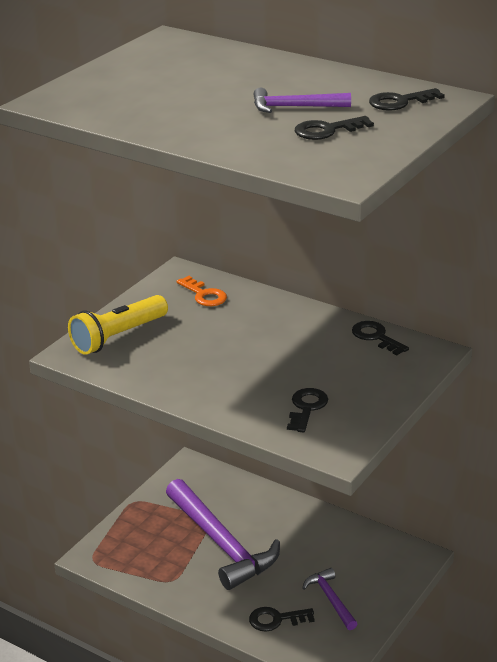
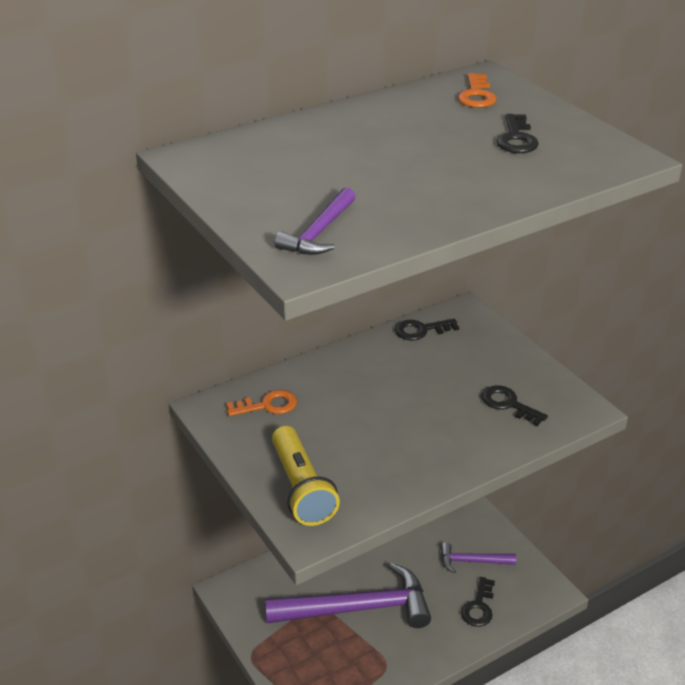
camera: 65 degrees left, 5 degrees up
(294, 107) = (447, 139): purple hammer -> purple hammer (319, 232)
(400, 102) = (476, 95): black key -> orange key

